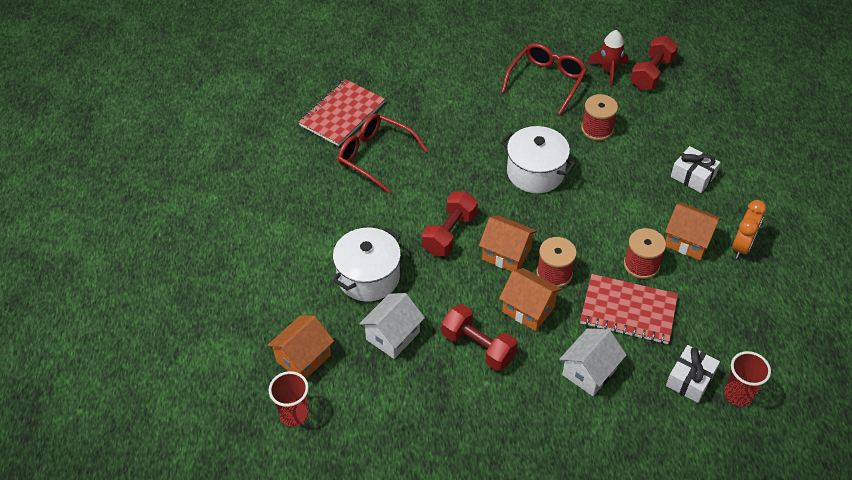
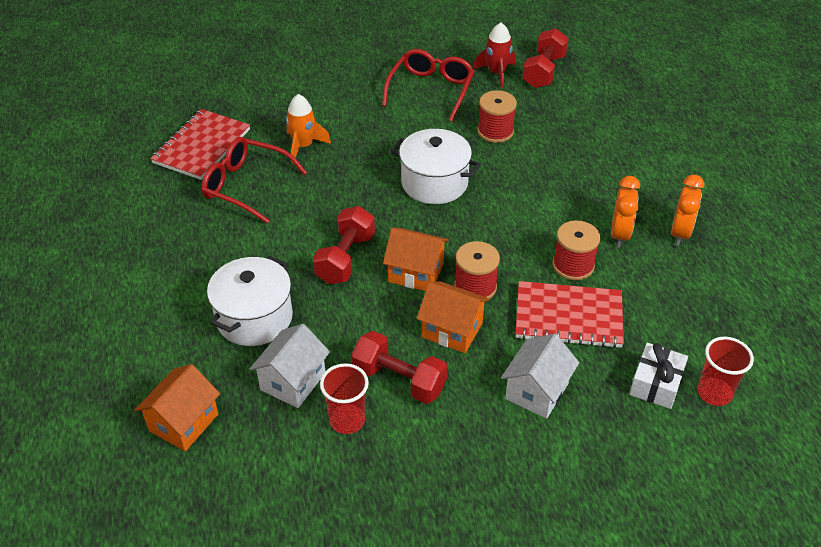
camera: 10 degrees left, 5 degrees down
(294, 414) = (179, 493): red cup -> red cup (347, 420)
(428, 124) = (303, 146): none -> orange rocket
(688, 241) = (620, 234): orange house -> orange clock
(693, 176) = (610, 167): white gift -> none

